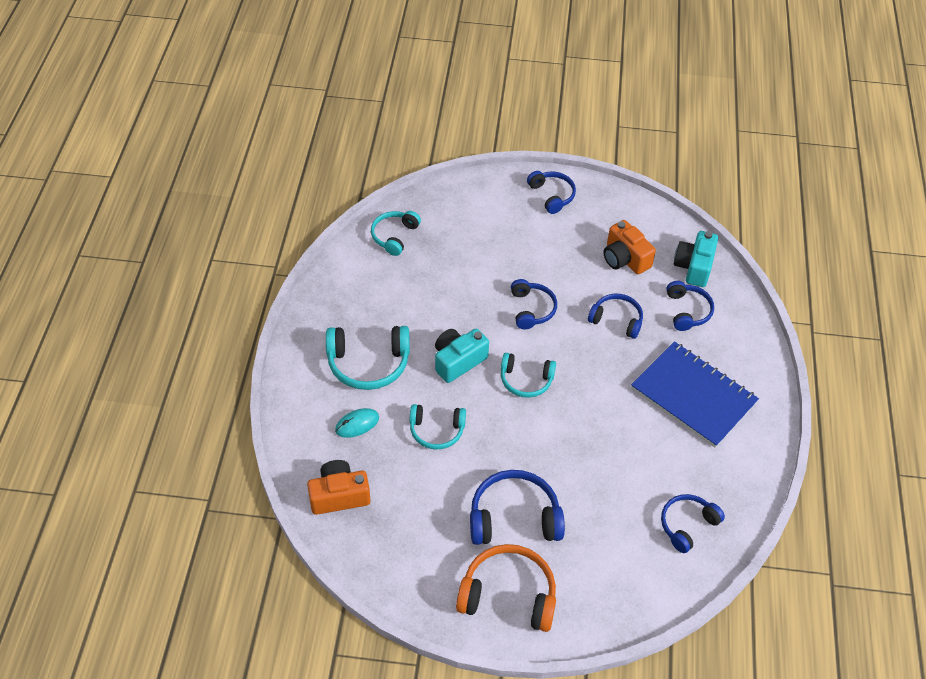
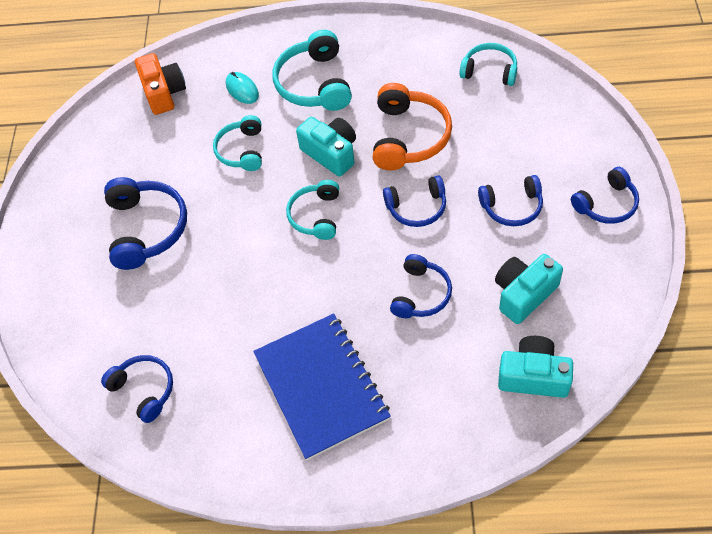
camera: 90 degrees right, 5 degrees up
(508, 595) = (64, 236): orange headphones -> orange headphones (409, 137)
(625, 258) = (524, 294): orange camera -> turquoise camera
(687, 311) = (454, 372): blue headphones -> blue headphones (512, 207)
(693, 396) = (321, 386): blue notebook -> blue notebook turned 60 degrees counterclockwise

